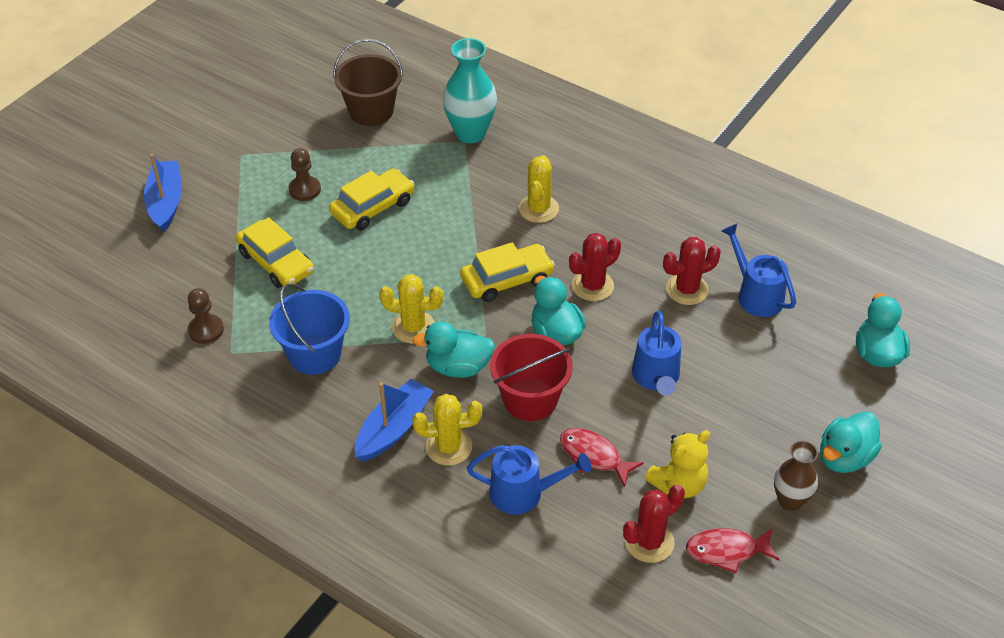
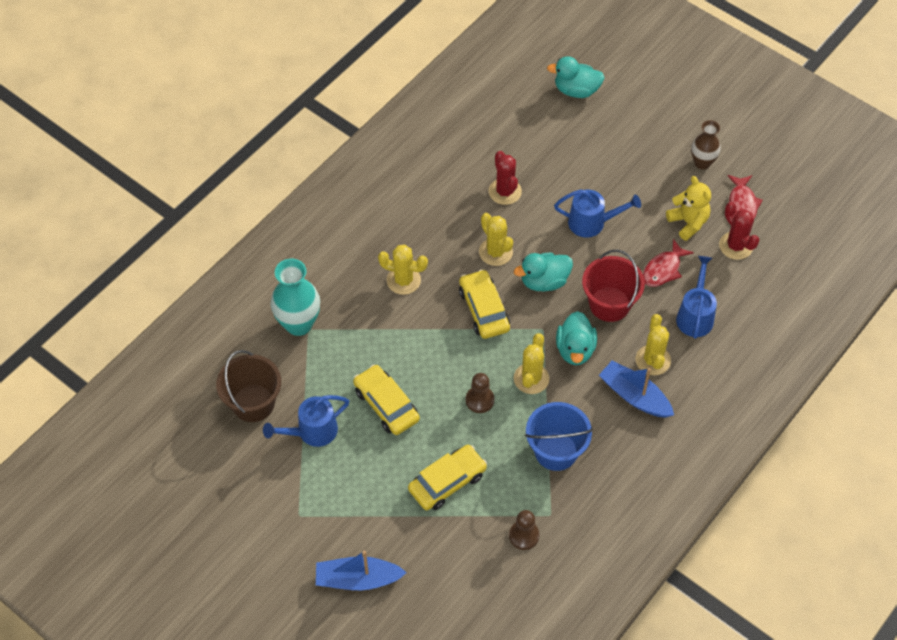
camera: 85 degrees left, 10 degrees up
(305, 189) = (356, 460): brown pawn -> brown pawn (479, 400)
(592, 286) = (495, 252): red cactus -> yellow cactus
(755, 294) = (513, 150): blue watering can -> blue watering can (312, 432)
(844, 458) = (667, 127): turquoise duck -> none

